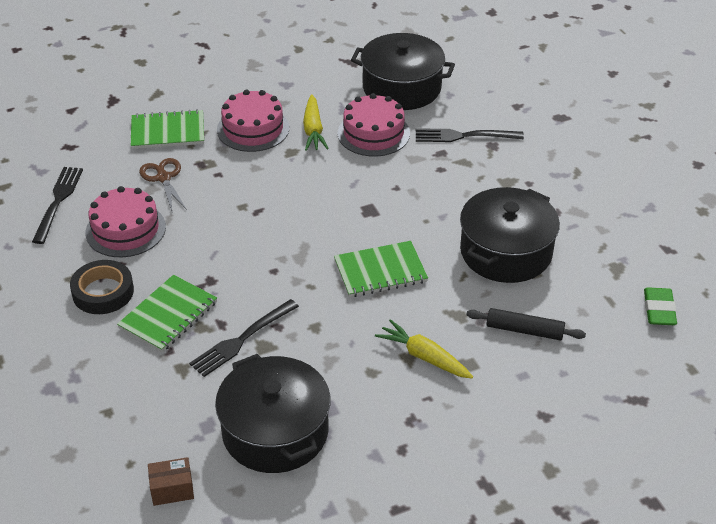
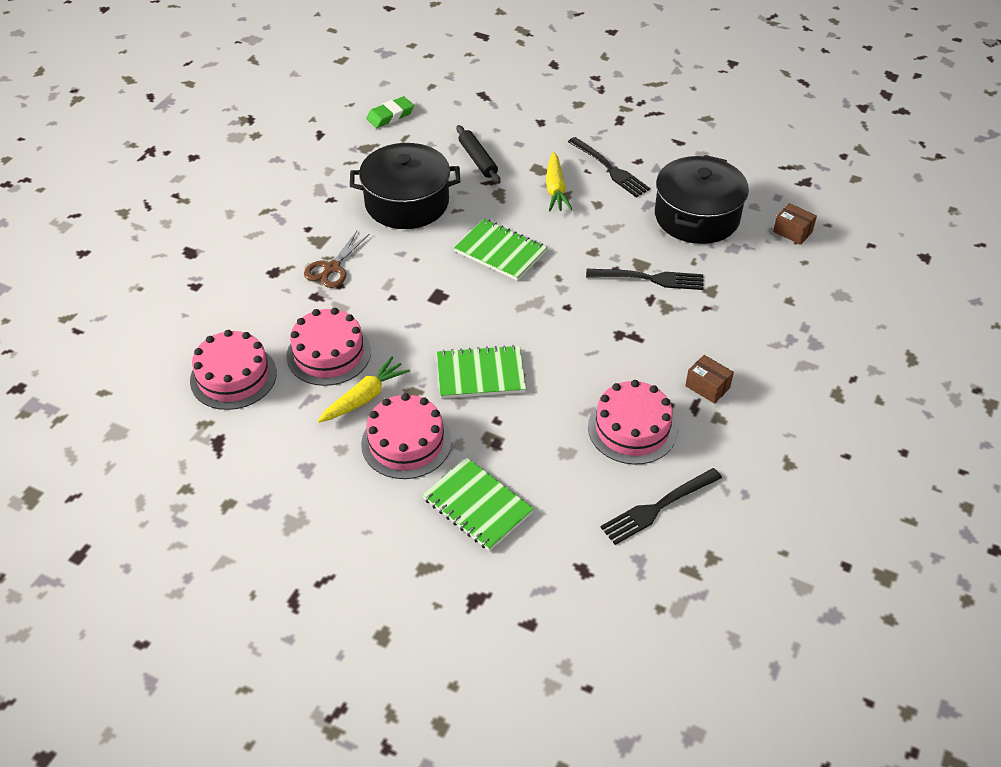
camera: 130 degrees left, 5 degrees up
(103, 292) = (707, 387): black tape -> brown box
(163, 178) = (543, 455): brown scissors -> brown scissors (332, 268)
(168, 315) = (679, 332): green notebook -> green notebook (480, 374)
(401, 88) = (233, 376): black pot -> pink cake
(464, 136) = (276, 295): black fork -> black fork (609, 169)

